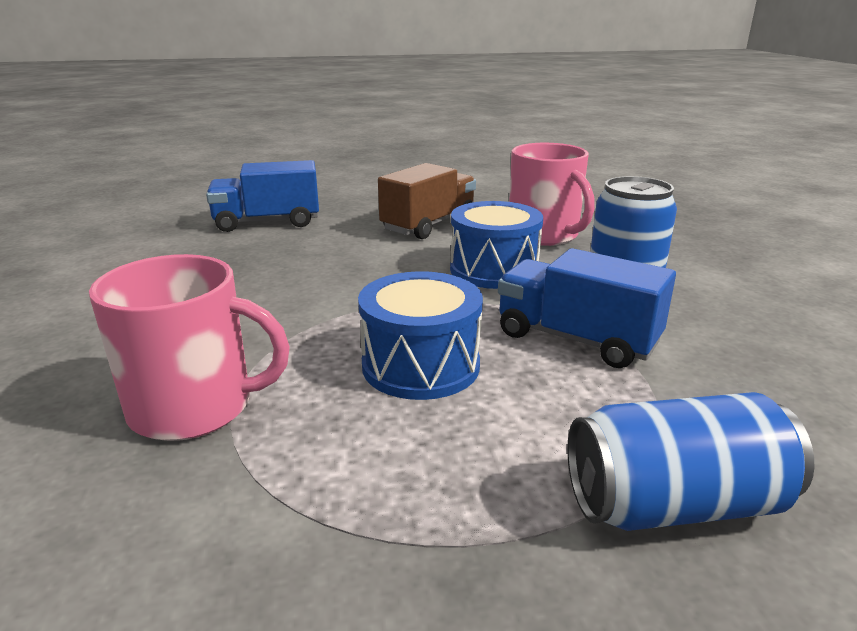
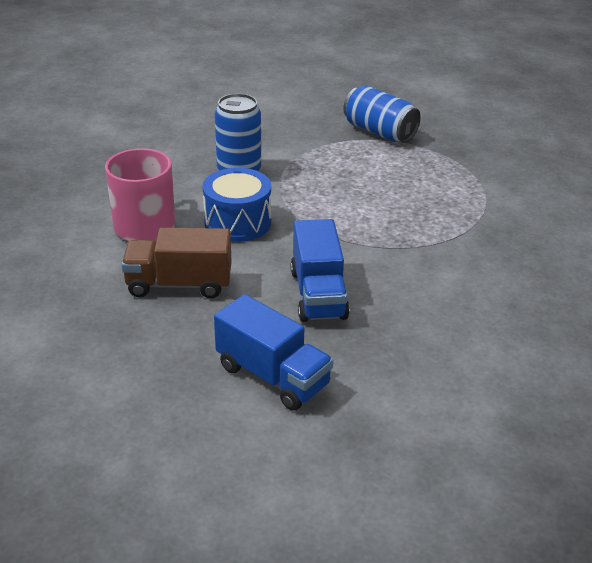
camera: 130 degrees left, 10 degrees up
(194, 407) = (484, 237): pink mug -> none
(421, 365) = (374, 201): blue drum -> none
(576, 339) = (294, 173): blue truck -> blue truck (318, 294)

